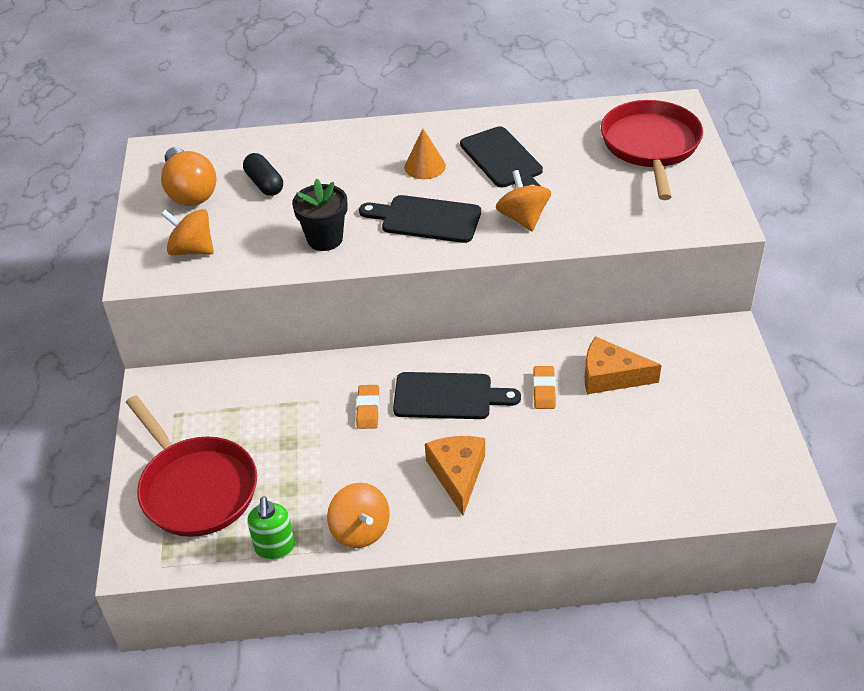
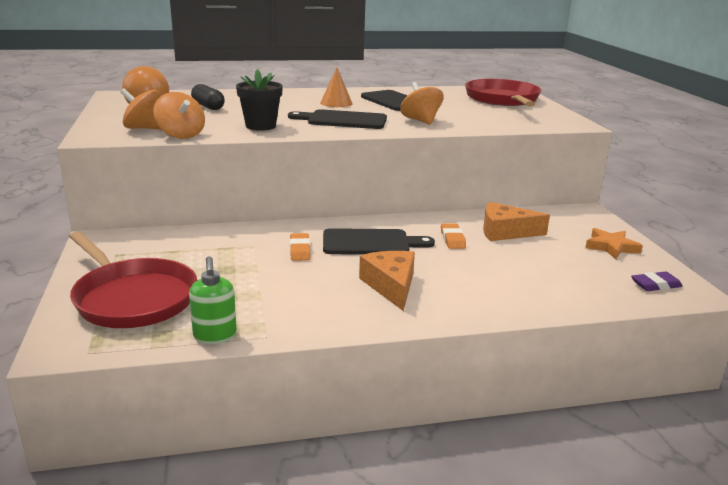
camera: 10 degrees left, 20 degrees down
(360, 530) = (303, 322): orange spinning top -> orange spinning top (181, 135)
(729, 408) = (611, 247): none -> orange star
(752, 480) = (655, 285): none -> purple eraser

